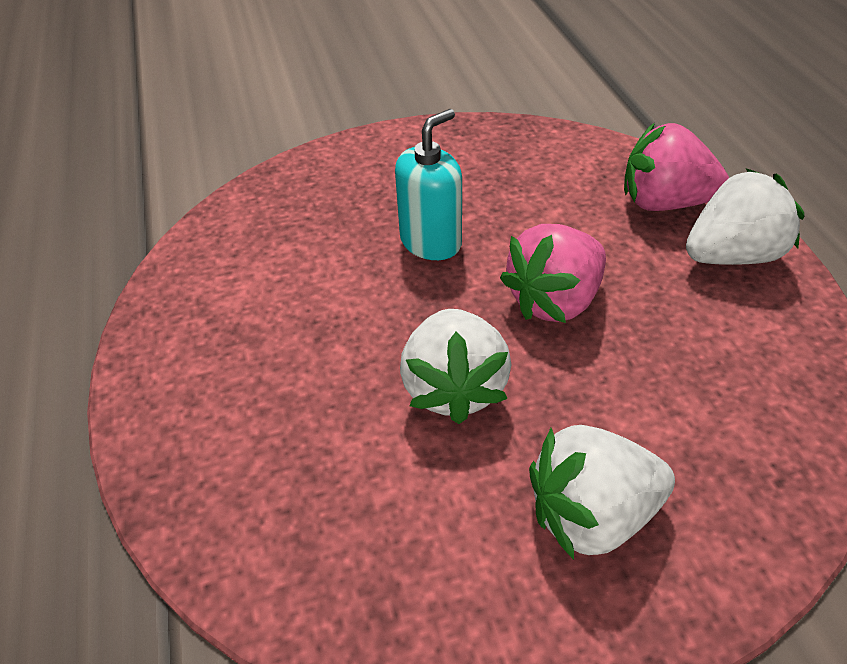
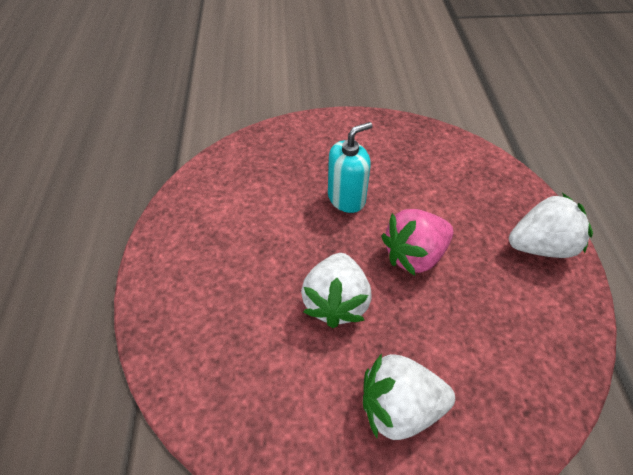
camera: 10 degrees right, 5 degrees up
(664, 202) = (505, 199): pink strawberry -> none

